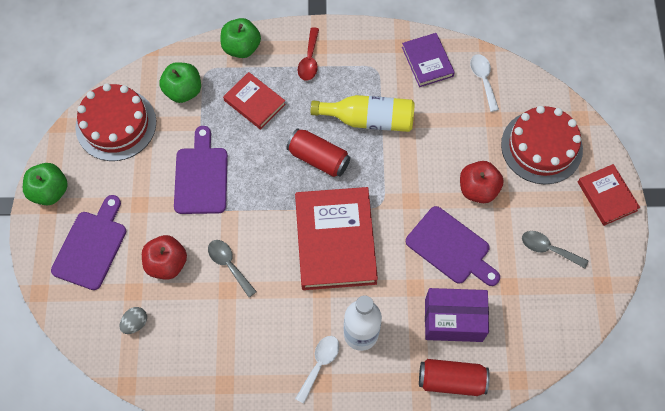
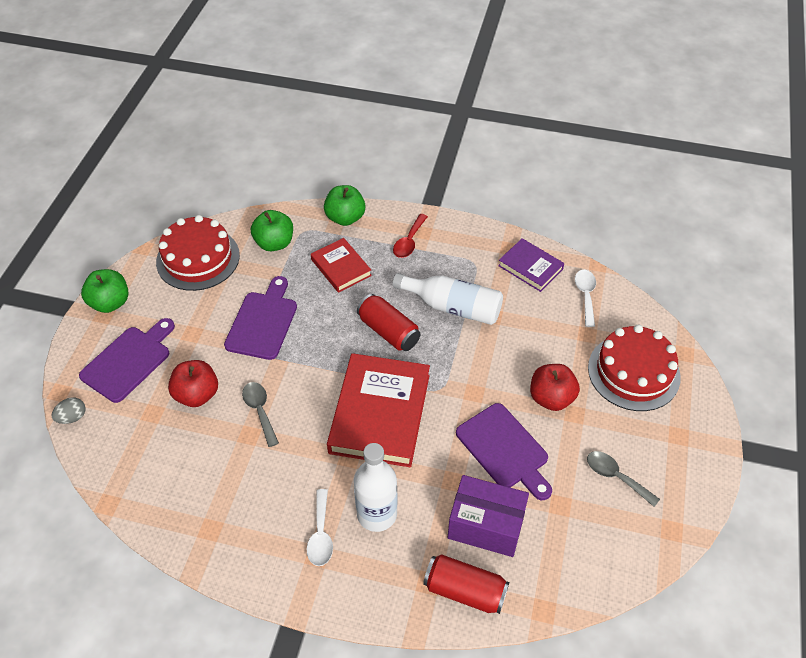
camera: 15 degrees right, 15 degrees down
(135, 323) = (142, 444): grey egg -> grey egg (72, 417)
(319, 364) = (321, 535): white spoon -> white spoon turned 135 degrees clockwise
(369, 120) = (452, 307): yellow bottle -> white bottle
(427, 62) = (530, 267): purple book -> purple book turned 45 degrees counterclockwise
(607, 196) = (697, 438): red book -> none

